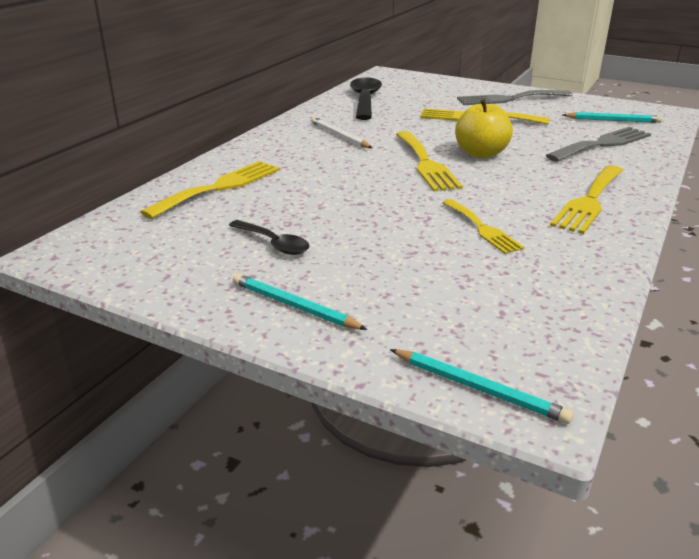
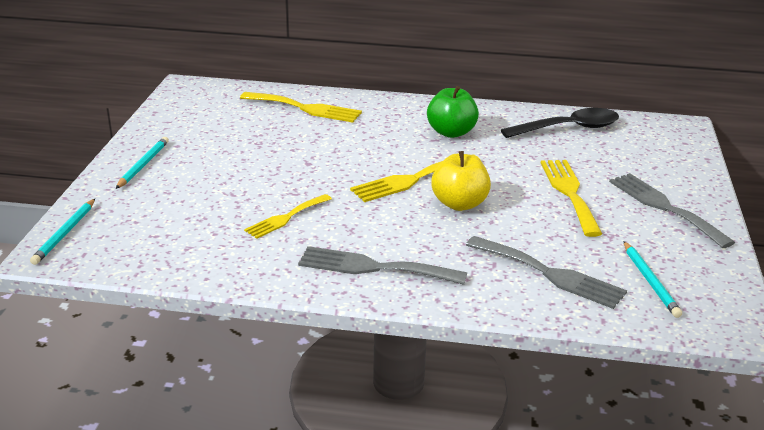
camera: 70 degrees right, 0 degrees up
(274, 244) = (223, 144): black spoon -> none
(339, 136) = (451, 132): white pencil -> green apple
(589, 201) = (374, 267): yellow fork -> grey fork

